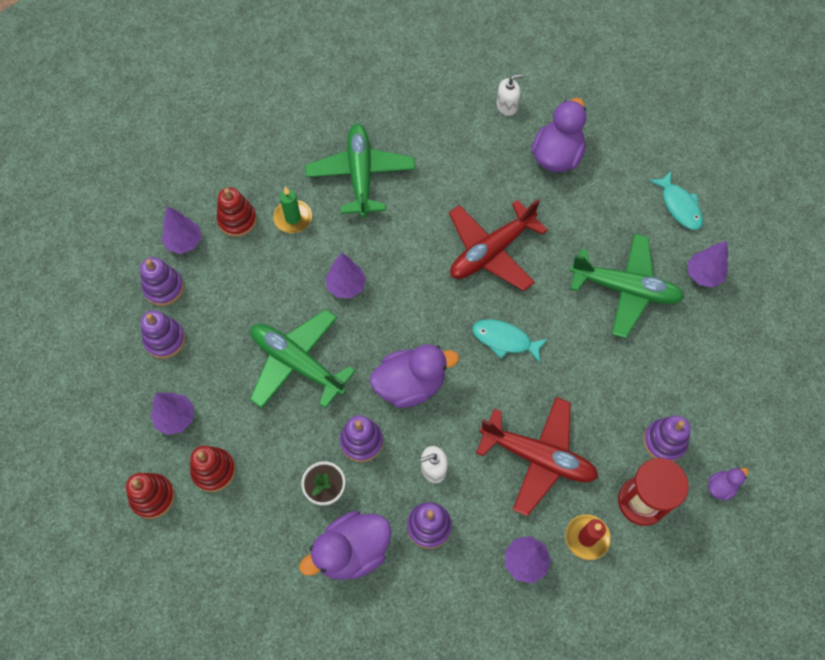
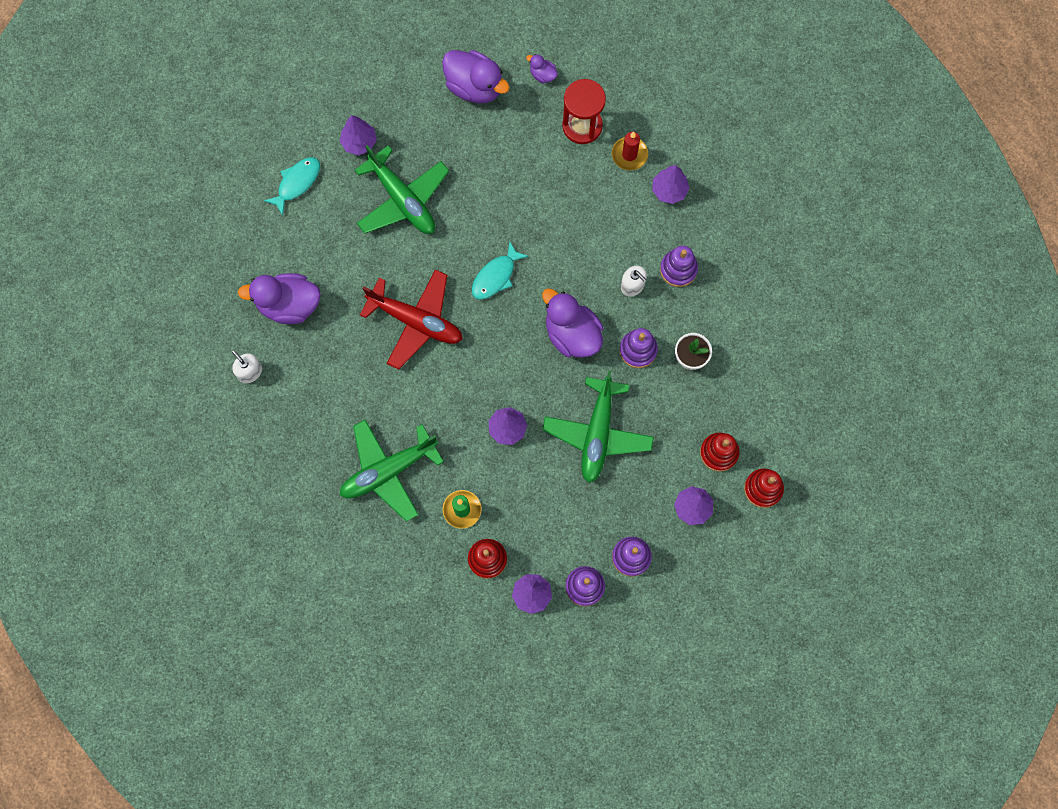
camera: 115 degrees left, 10 degrees up
(352, 551) = (725, 316): purple duck -> purple duck (474, 86)
(505, 340) = (496, 276): turquoise fish -> turquoise fish turned 45 degrees clockwise
(537, 457) = (584, 212): red plane -> none
(625, 289) = (402, 199): green plane -> green plane turned 150 degrees clockwise
(664, 441) = (525, 125): purple stacking toy -> none

